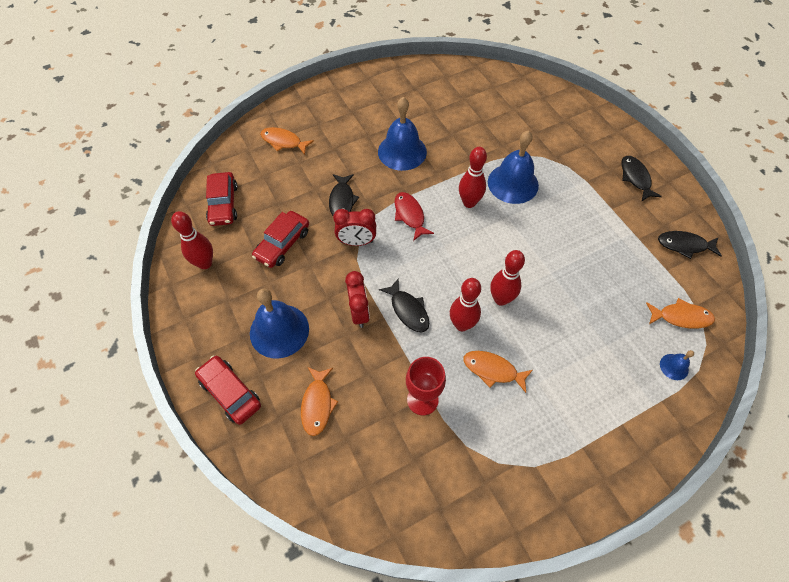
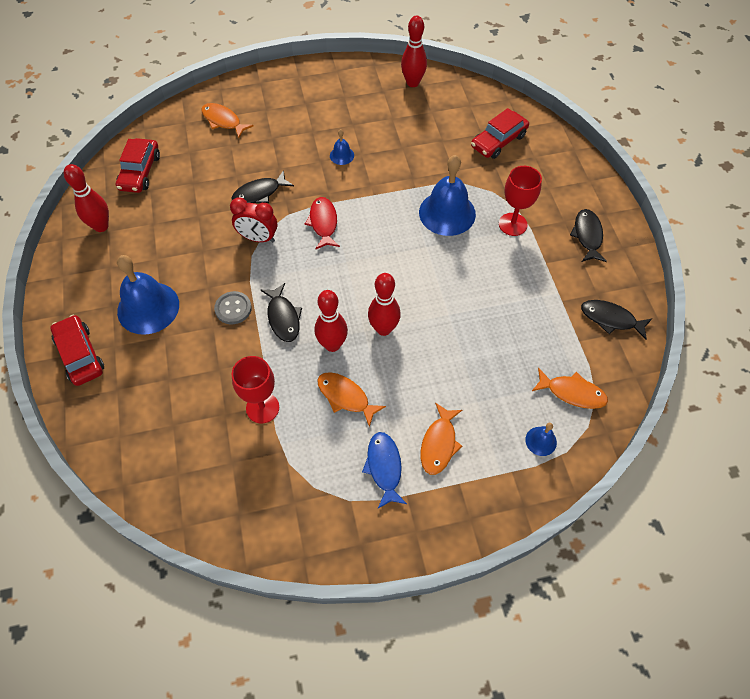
camera: 15 degrees right, 0 degrees up
(282, 244) = (183, 224): red car -> red car (498, 141)
(317, 404) = (158, 386): orange fish -> orange fish (439, 444)
(342, 200) = (259, 193): black fish -> black fish turned 45 degrees clockwise
(359, 312) = (233, 308): red clock -> grey button
(402, 151) = (342, 155): blue bell -> blue bell, size x0.46
(469, 202) = (391, 223): red bowling pin -> red bowling pin (412, 83)
(553, 427) = (384, 467): none -> blue fish
(571, 181) = (512, 224): none -> red goblet

